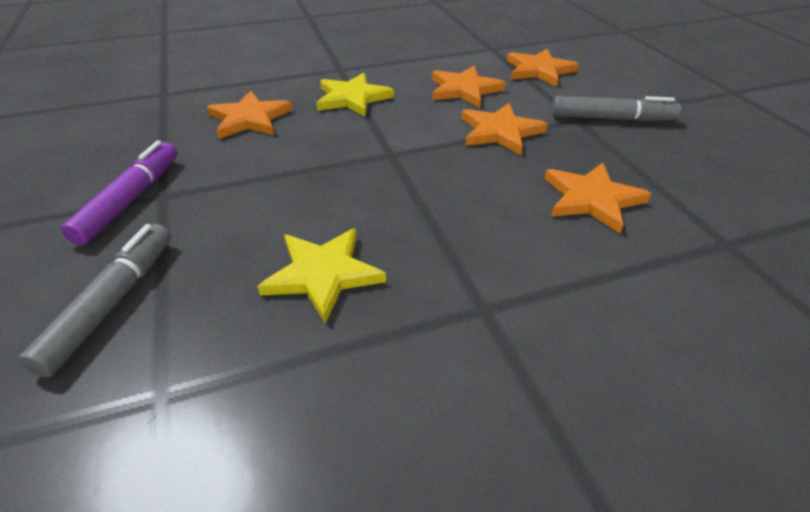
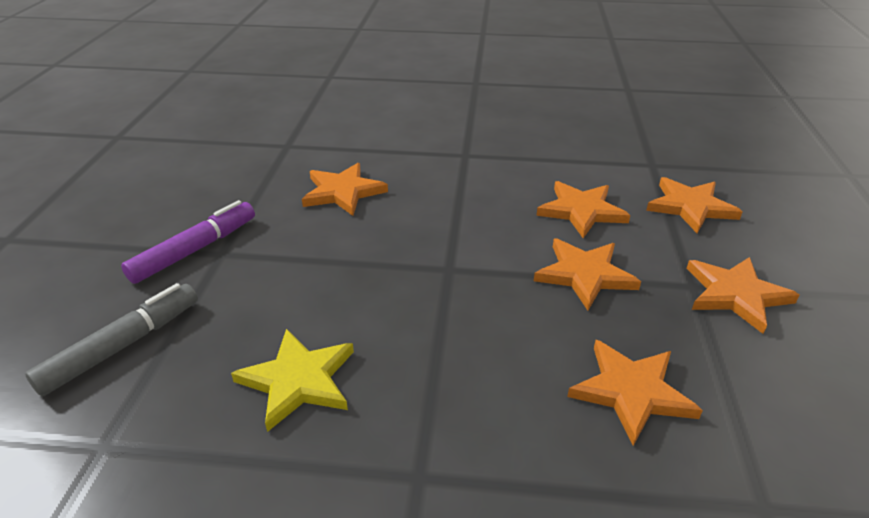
camera: 25 degrees right, 5 degrees down
(352, 98) = (454, 192): yellow star -> none
(610, 118) = (735, 294): grey marker -> orange star

